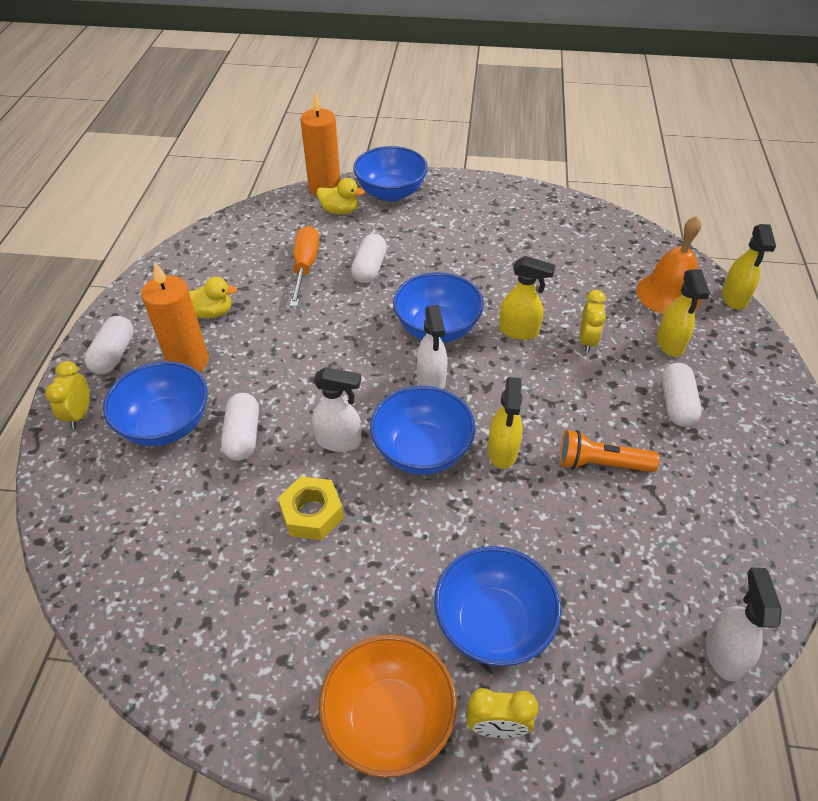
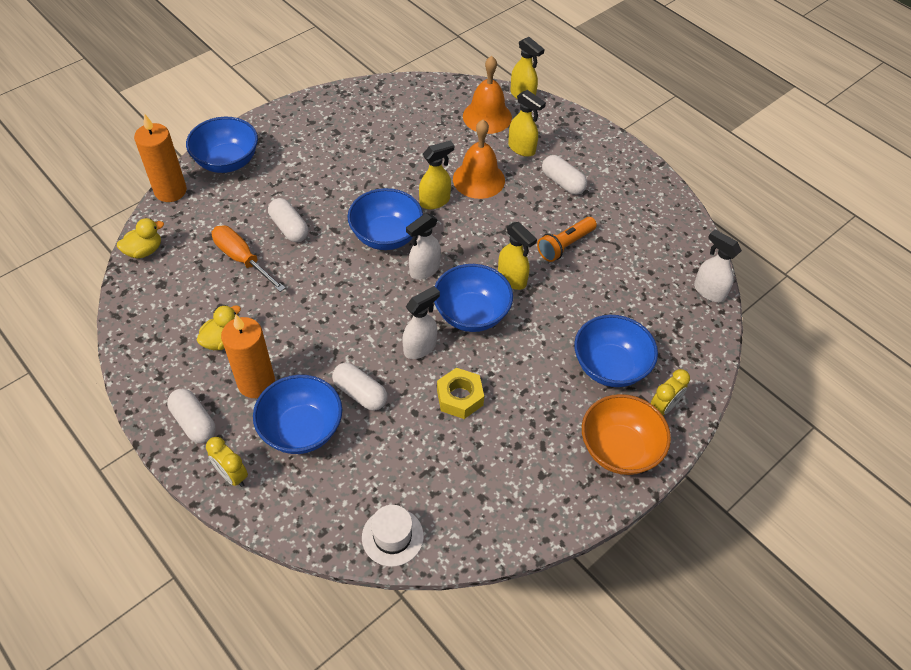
camera: 50 degrees left, 5 degrees up
(99, 577) = (392, 536): none -> white hat
(340, 211) = (208, 201): yellow duck -> yellow duck (144, 251)
(431, 380) = (424, 270): white spray bottle -> white spray bottle turned 105 degrees clockwise
(587, 341) = (478, 179): yellow clock -> orange bell

